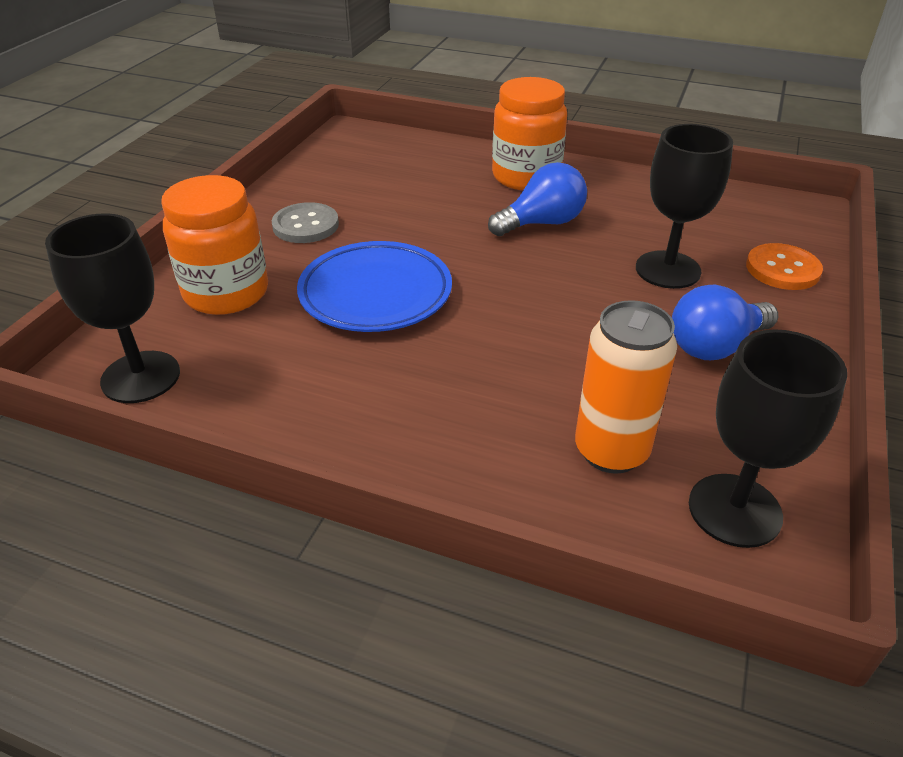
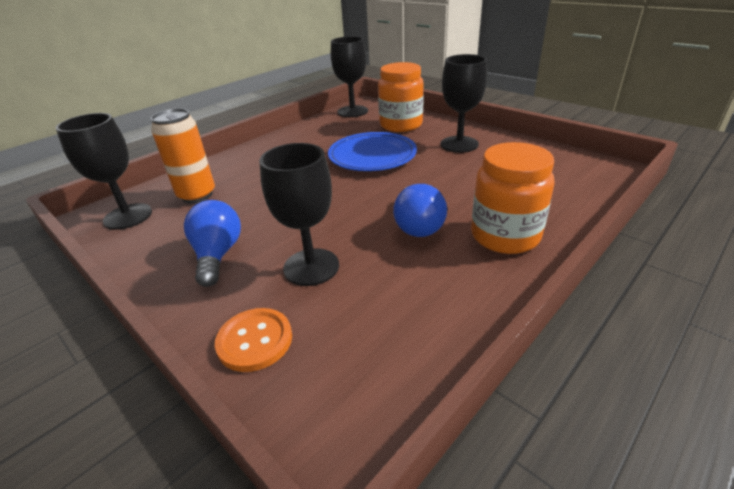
camera: 115 degrees right, 5 degrees down
(305, 225) = (459, 144): grey button -> black goblet

